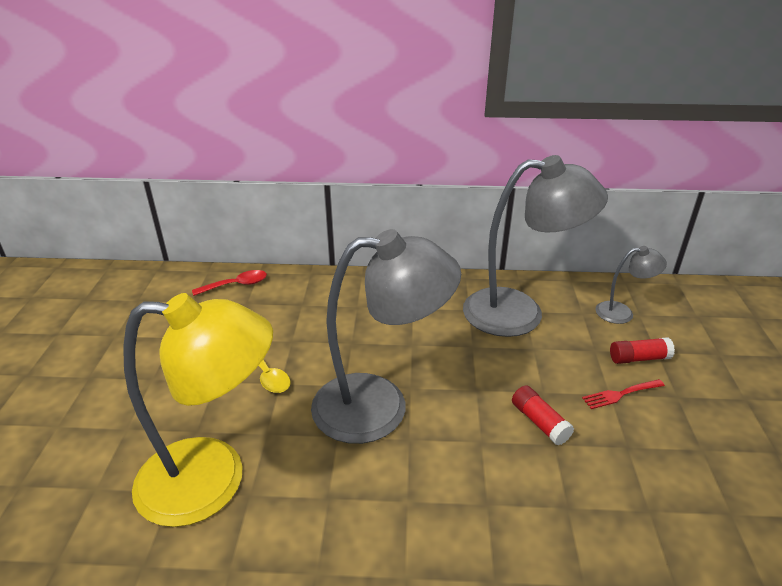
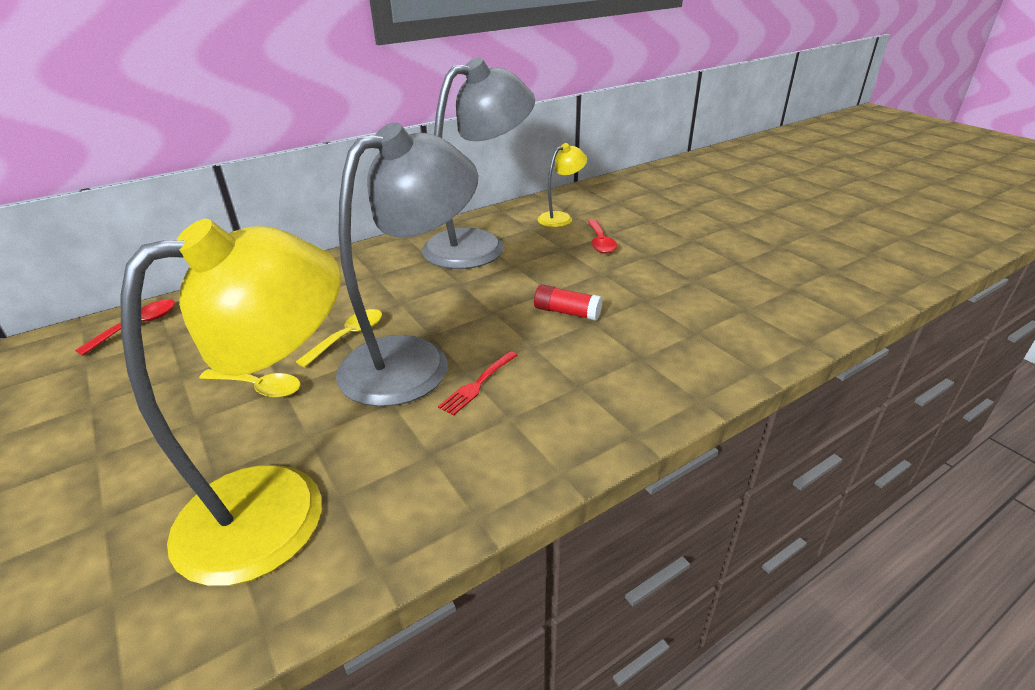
camera: 35 degrees left, 0 degrees up
(352, 359) = (348, 337): none -> yellow spoon
(620, 394) = (609, 269): red fork -> red fork (478, 384)
(622, 312) = (560, 218): grey lamp -> yellow lamp
(638, 358) = (600, 242): red glue stick -> red spoon

